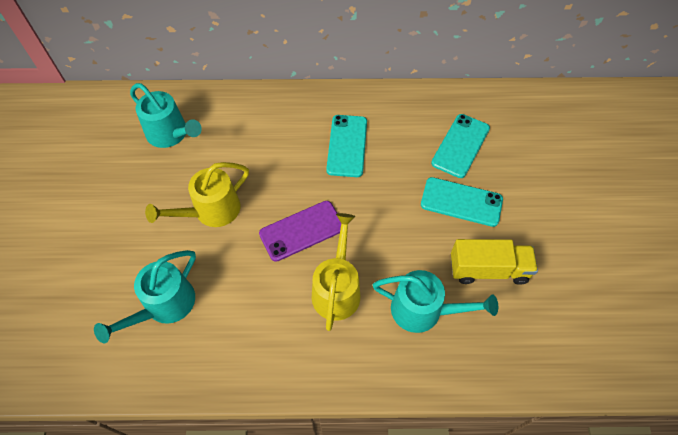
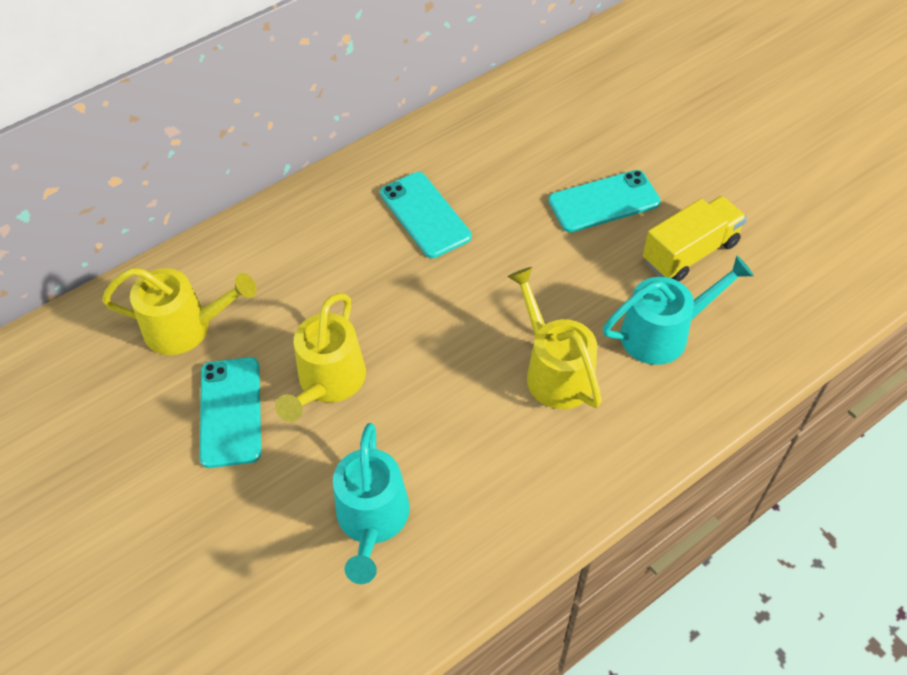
camera: 35 degrees left, 5 degrees down
(171, 134) = (187, 328): turquoise watering can -> yellow watering can
(302, 231) = (458, 336): purple phone -> none
(460, 145) = (551, 144): turquoise phone -> turquoise phone (230, 412)

